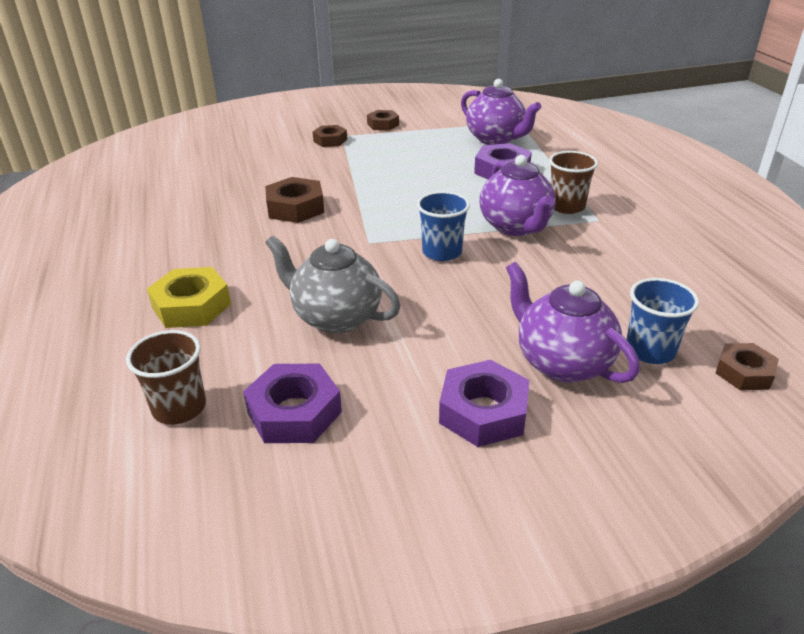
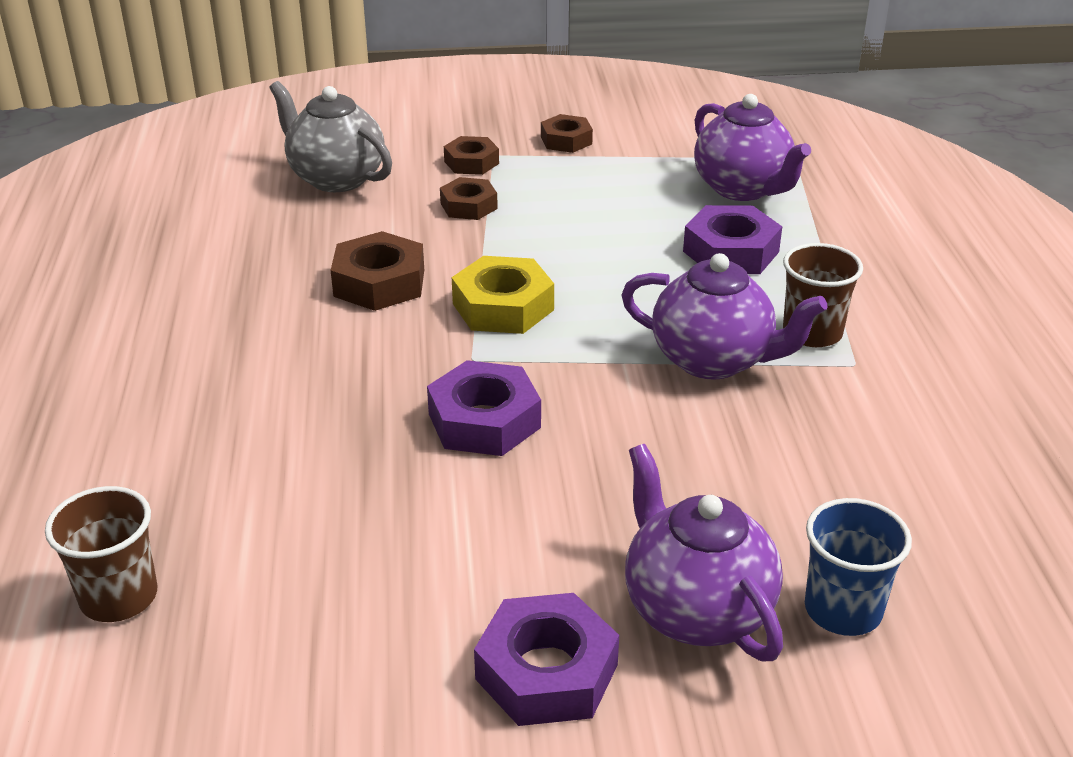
camera: 10 degrees right, 0 degrees up
(191, 306) = (178, 435): yellow nut -> yellow nut (503, 307)
(294, 412) = (275, 629): purple nut -> purple nut (484, 420)
(335, 317) = (381, 483): grey teapot -> grey teapot (335, 178)
(442, 252) = (579, 391): blue cup -> none
(516, 227) = (714, 360): purple teapot -> purple teapot turned 60 degrees counterclockwise
(744, 372) = (978, 670): brown nut -> brown nut (468, 206)

